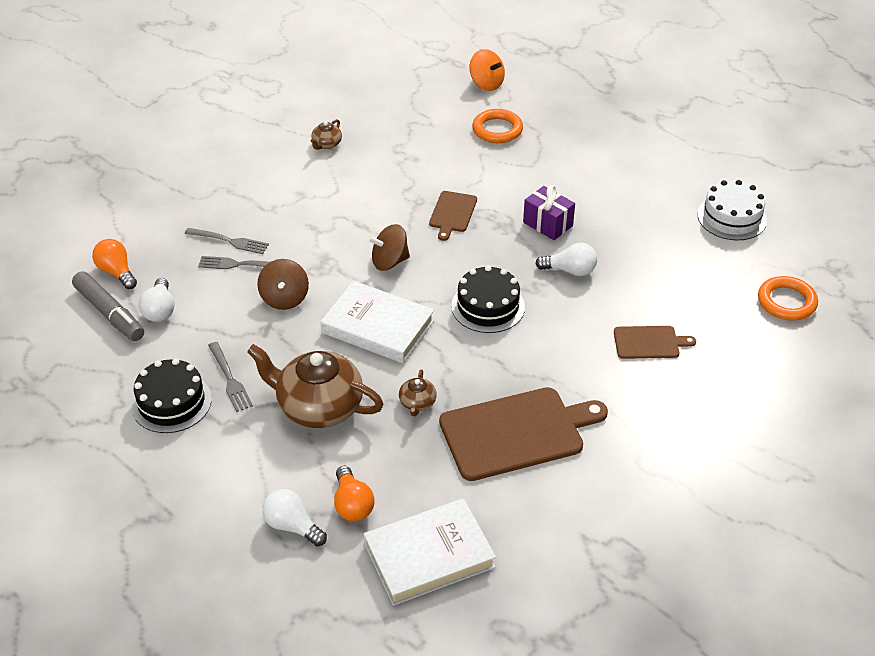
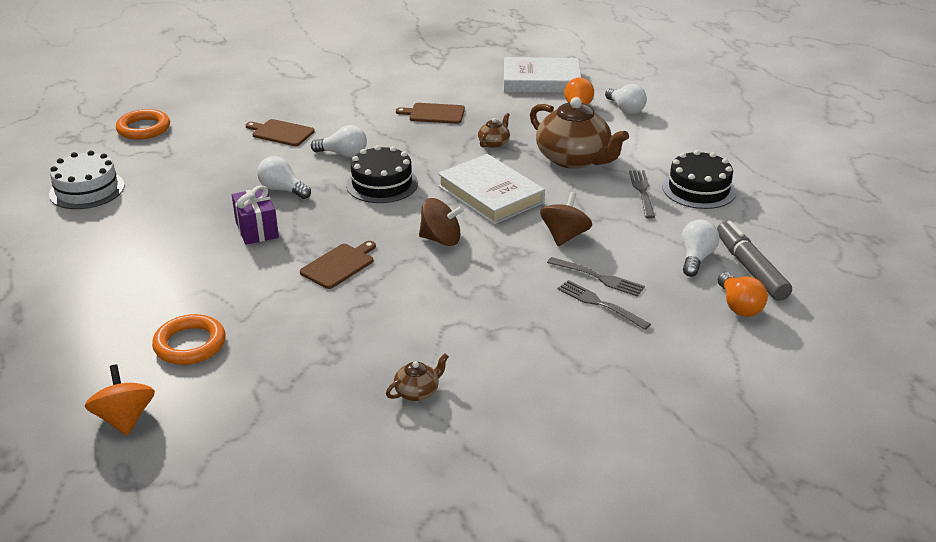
camera: 155 degrees left, 10 degrees down
(516, 432) = (434, 114): brown cutting board -> brown cutting board, size x0.52
(558, 333) = (343, 154): none -> white light bulb

